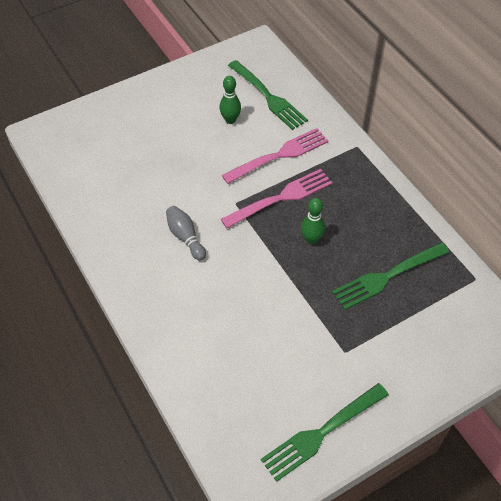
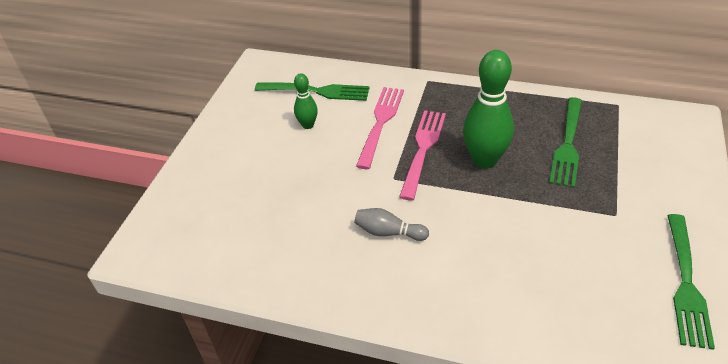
camera: 40 degrees left, 10 degrees down
(311, 239) = (484, 160): green bowling pin -> green bowling pin, size x1.91

